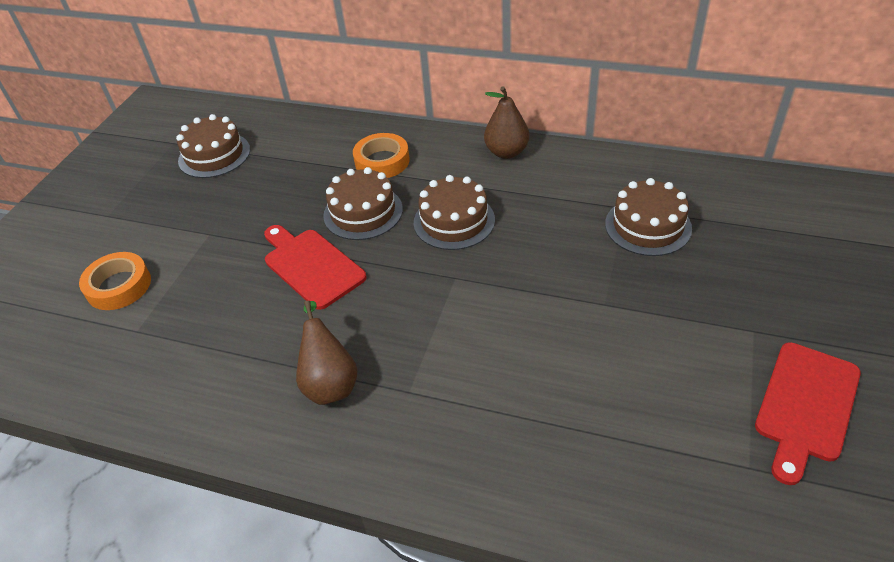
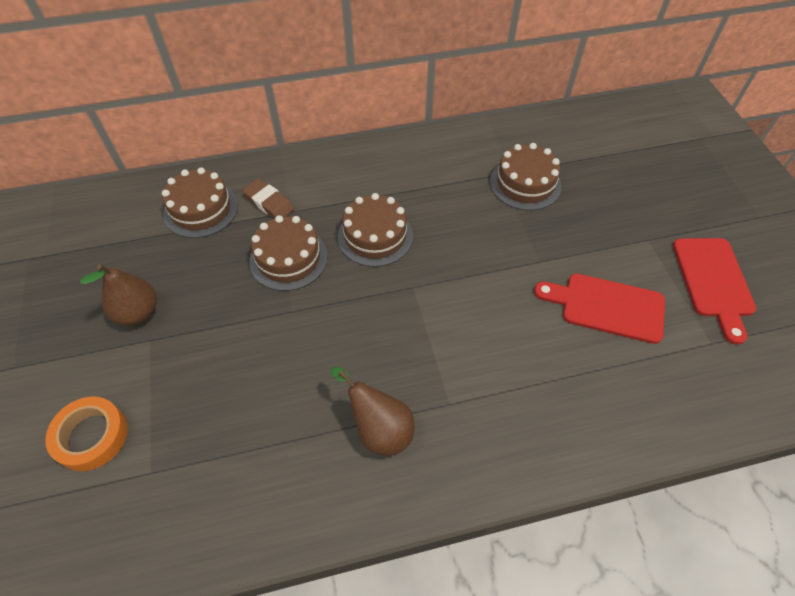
camera: 35 degrees left, 10 degrees up
(214, 155) = (88, 256): brown cake -> brown cake (201, 209)
(311, 266) = (279, 329): red cutting board -> red cutting board (607, 306)
(382, 161) = (269, 202): orange tape -> brown eraser
(506, 152) = (373, 157): brown pear -> brown pear (138, 312)

